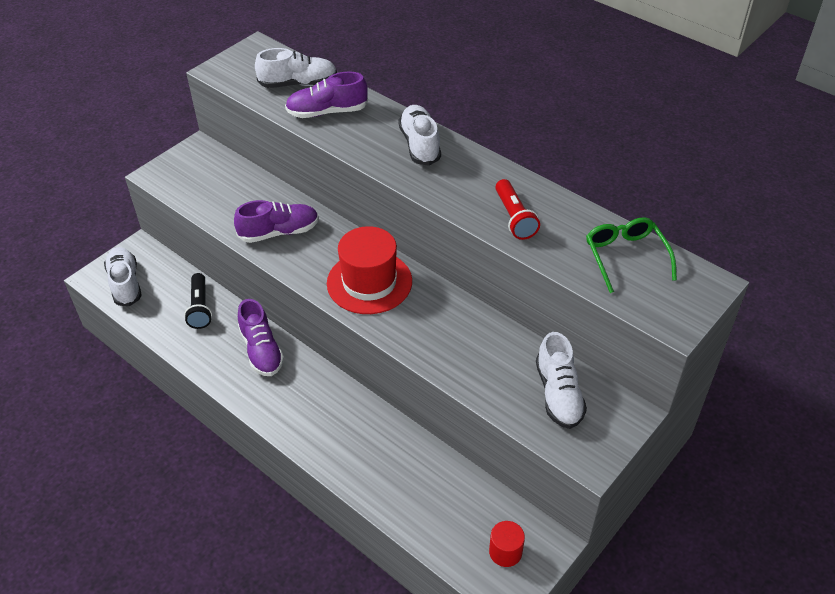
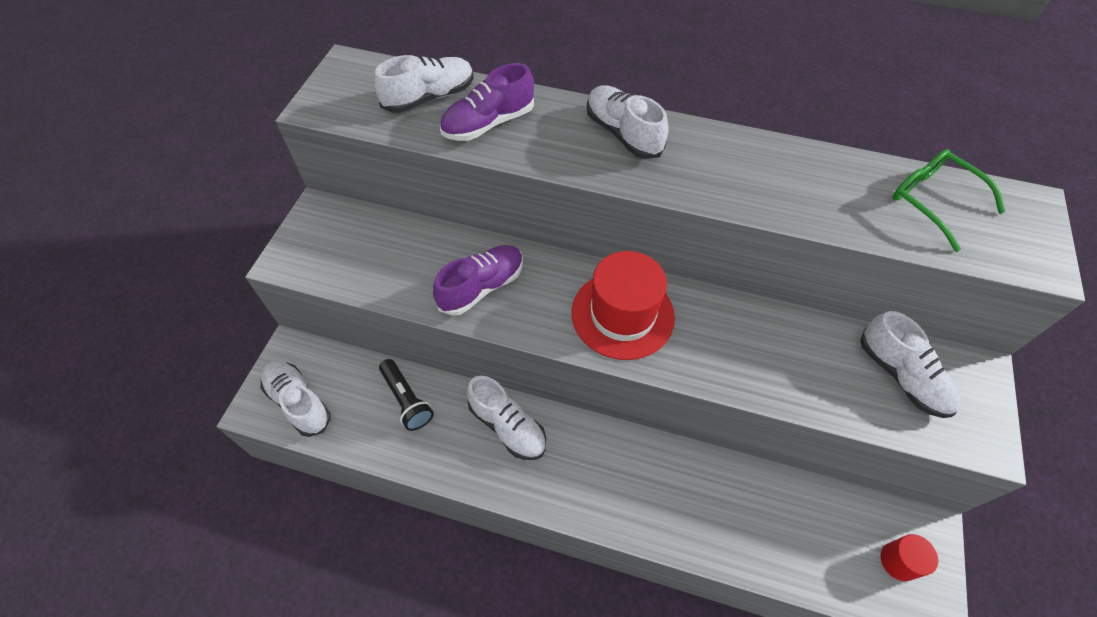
camera: 25 degrees left, 10 degrees up
(261, 350) = (507, 426): purple shoe -> white shoe
(514, 218) = (789, 192): red flashlight -> none

